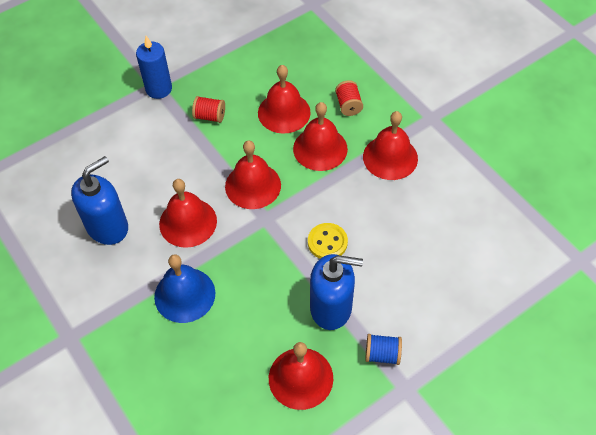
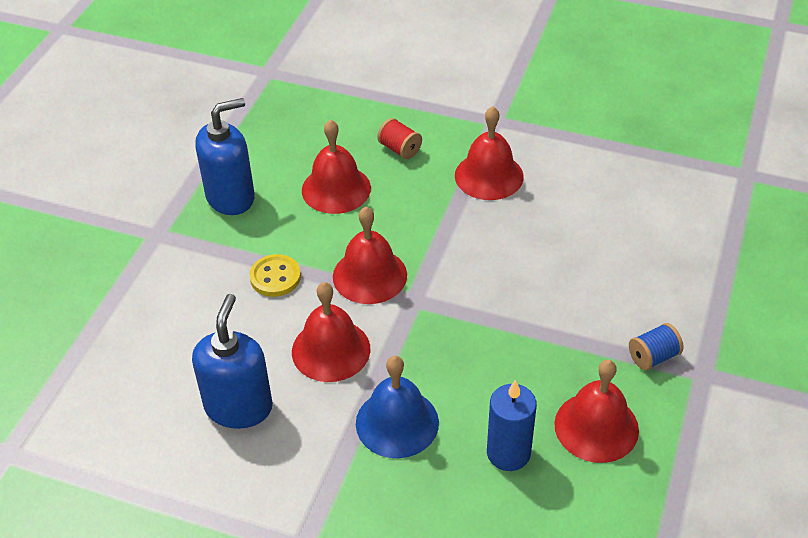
camera: 35 degrees left, 10 degrees down
(159, 89) = (165, 236): blue candle -> blue candle (508, 453)
(210, 116) = (254, 233): red spool -> none
(320, 148) = (409, 204): red bell -> none
(327, 242) = (501, 286): yellow button -> yellow button (275, 277)
(331, 308) = (563, 344): blue soap dispenser -> blue soap dispenser (231, 197)

